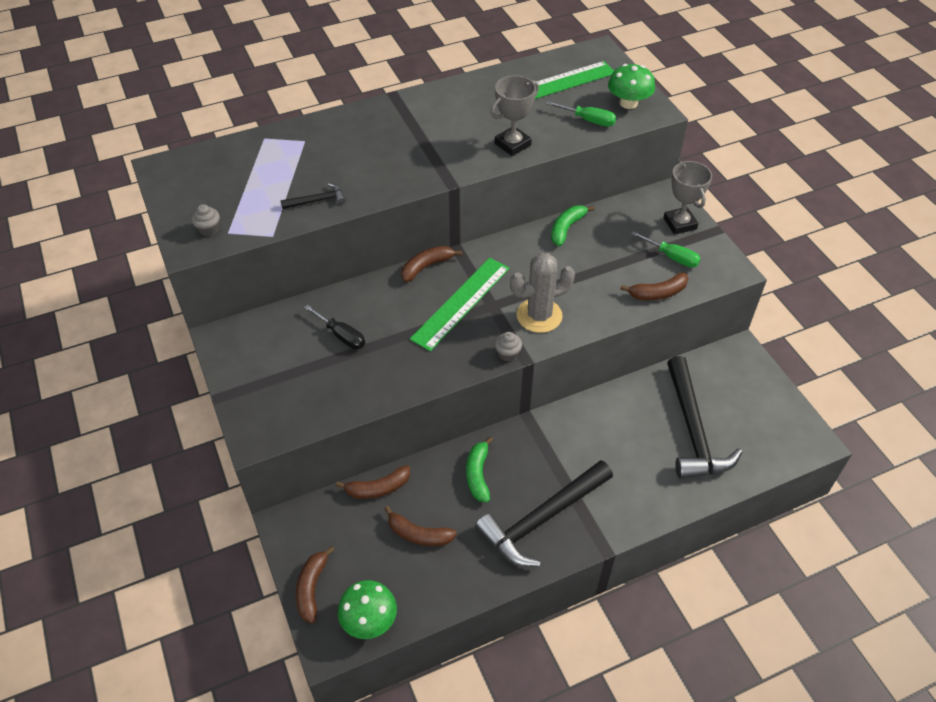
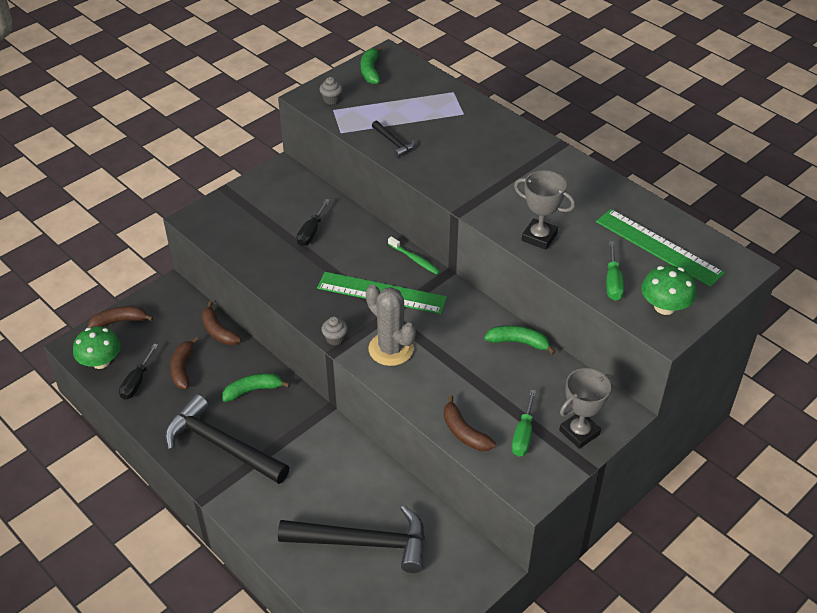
camera: 70 degrees right, 5 degrees down
(180, 187) = (370, 71): none -> green banana
(418, 585) = (137, 382): none -> black screwdriver
(426, 266) = (414, 259): brown banana -> green toothbrush
(693, 430) = (363, 542): black hammer -> black hammer turned 150 degrees counterclockwise

